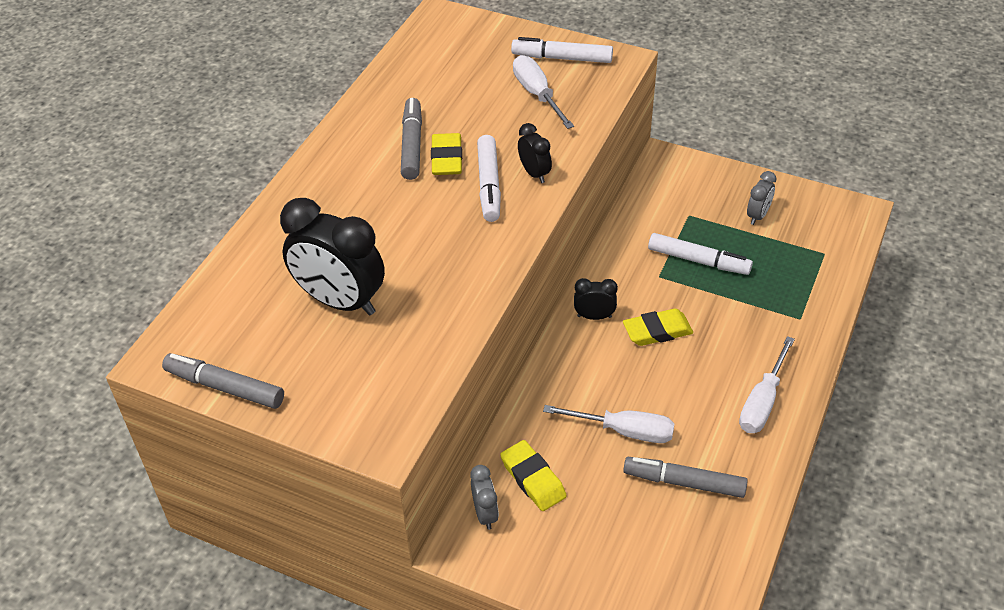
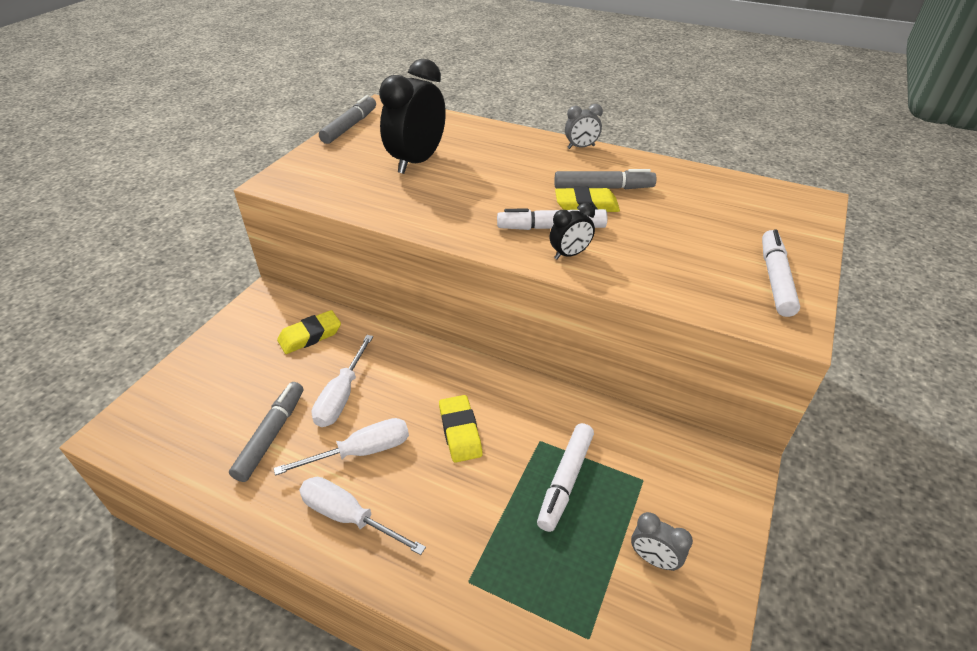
camera: 90 degrees right, 5 degrees down
(485, 513) = (288, 309): grey clock -> grey clock (581, 147)
(537, 94) = (700, 259): white screwdriver -> white screwdriver (361, 451)
(594, 316) = (484, 383): black clock -> none

